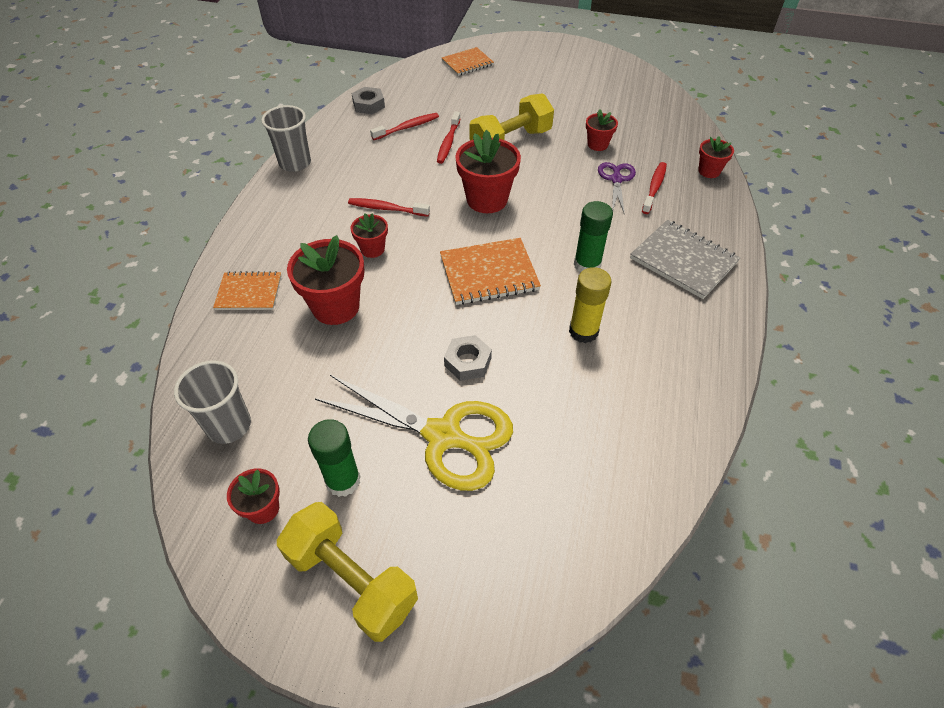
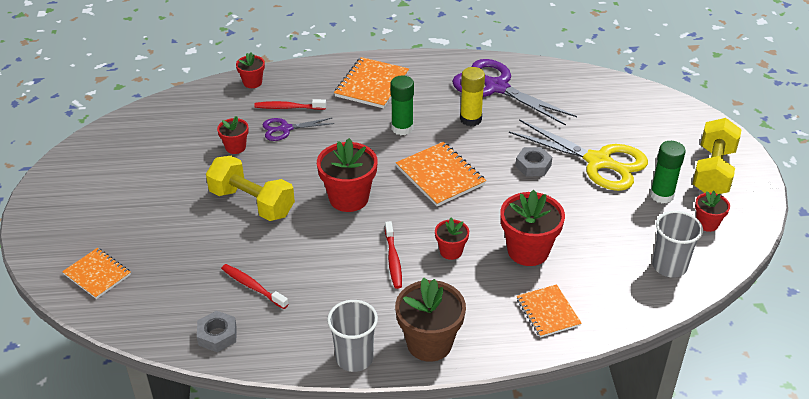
camera: 110 degrees left, 10 degrees down
(276, 206) = (429, 343): none -> brown flower pot
(443, 436) = (598, 162): yellow scissors -> yellow scissors turned 120 degrees clockwise
(448, 142) = (269, 247): red toothbrush -> none
(647, 382) = (496, 87): none -> purple scissors
(683, 260) = (372, 85): grey notebook -> orange notebook

